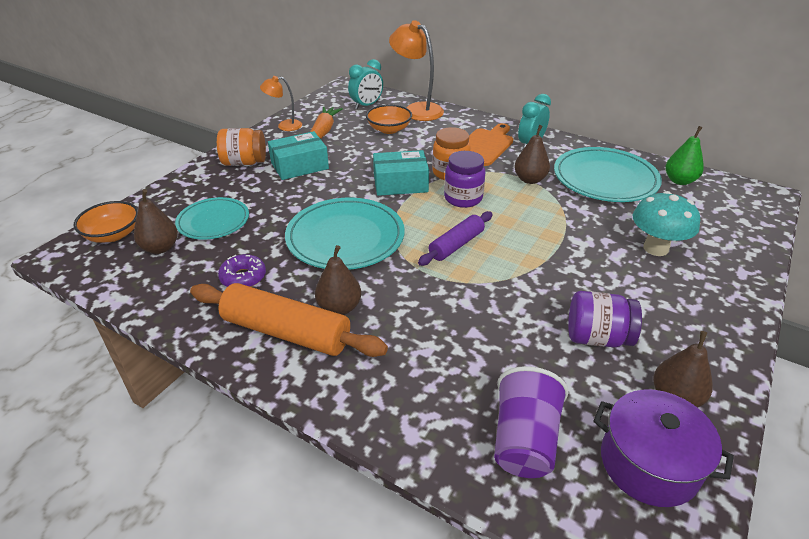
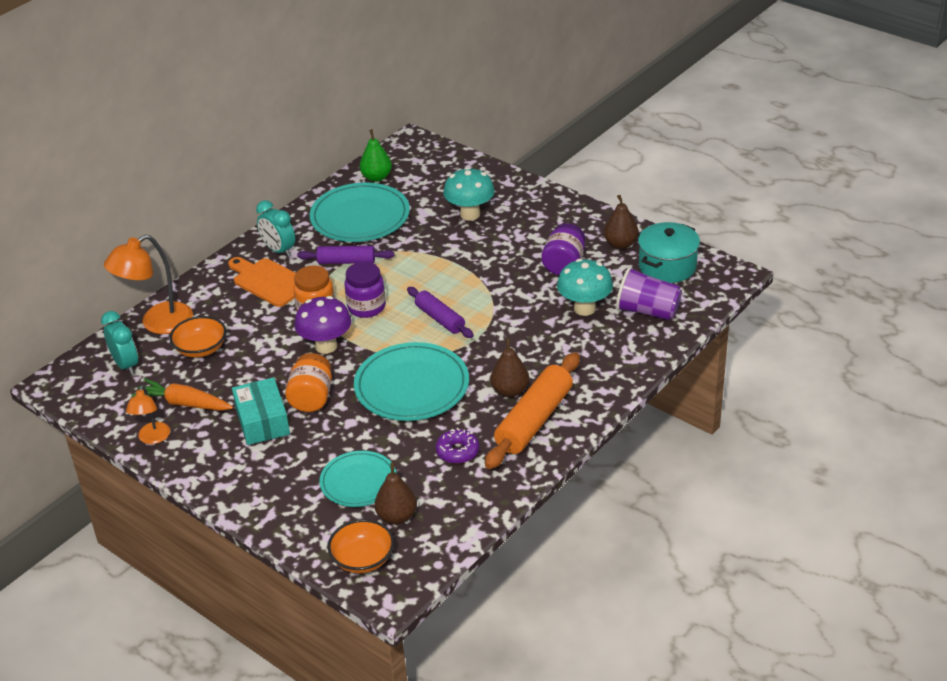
camera: 80 degrees left, 0 degrees up
(244, 162) = (237, 468): orange jar -> orange jar (311, 398)
(400, 183) = (326, 346): turquoise box -> purple mushroom
(508, 365) = (584, 308): none -> turquoise mushroom
(530, 179) = (346, 261): brown pear -> purple rolling pin
(649, 463) = (667, 266): purple pot -> turquoise pot

